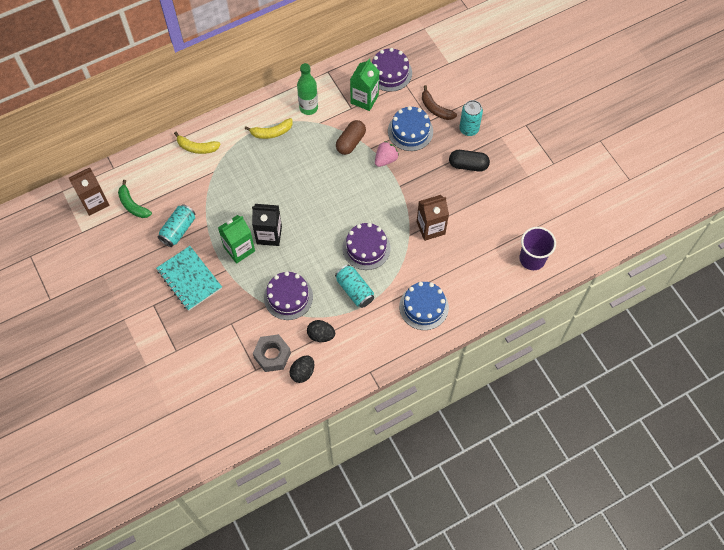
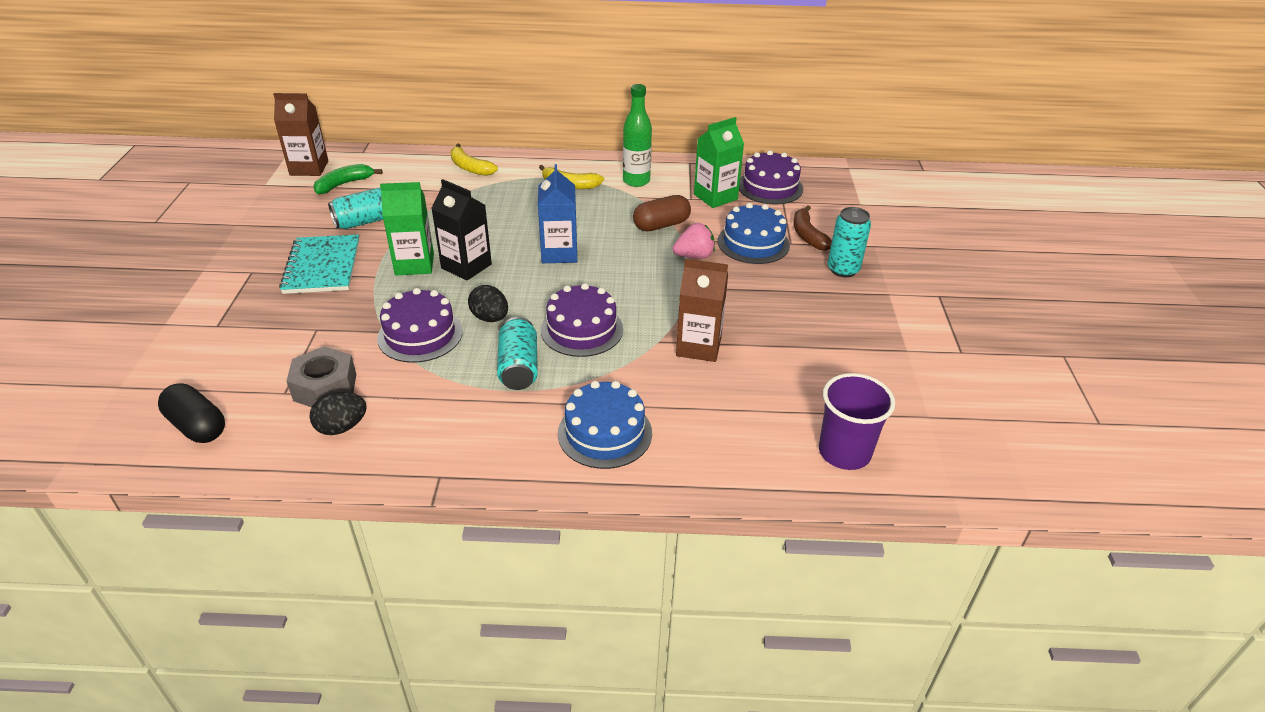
camera: 30 degrees right, 25 degrees down
(132, 205) = (344, 184): green banana -> green banana turned 60 degrees clockwise
(311, 196) = (559, 253): none -> blue carton
(321, 335) = (417, 396): black egg -> black egg (490, 318)
(468, 165) = (813, 303): black capsule -> black capsule (197, 426)

